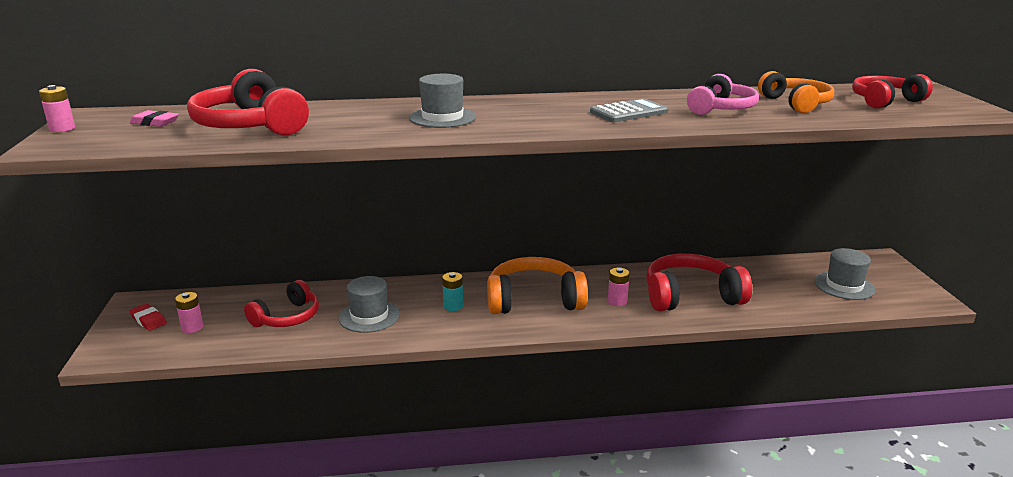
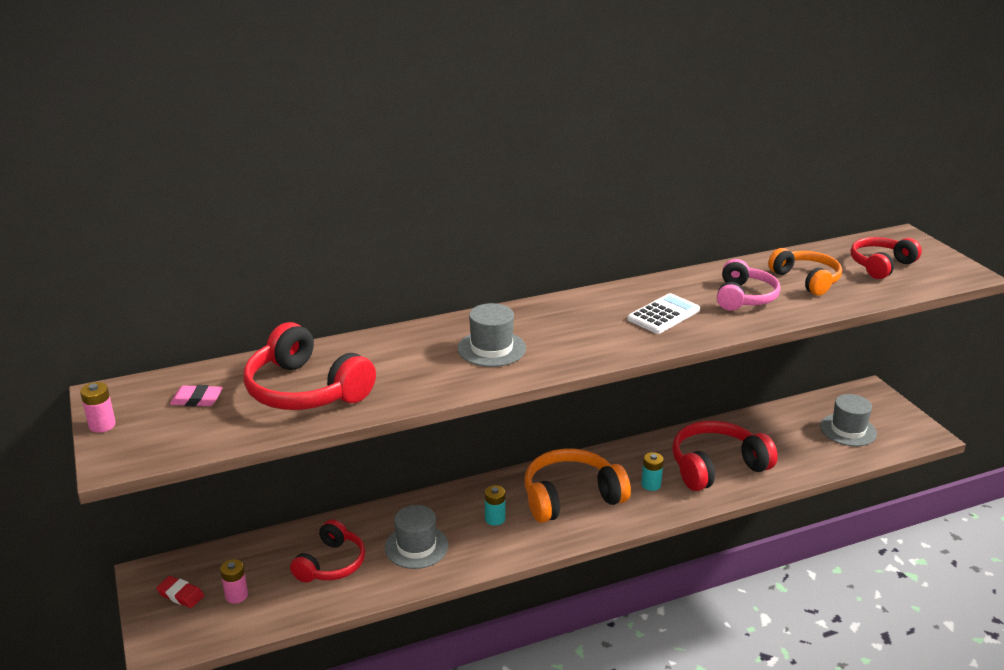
camera: 15 degrees left, 5 degrees up
(617, 301) = (651, 485): pink battery -> turquoise battery
(628, 112) = (663, 315): grey calculator -> white calculator

